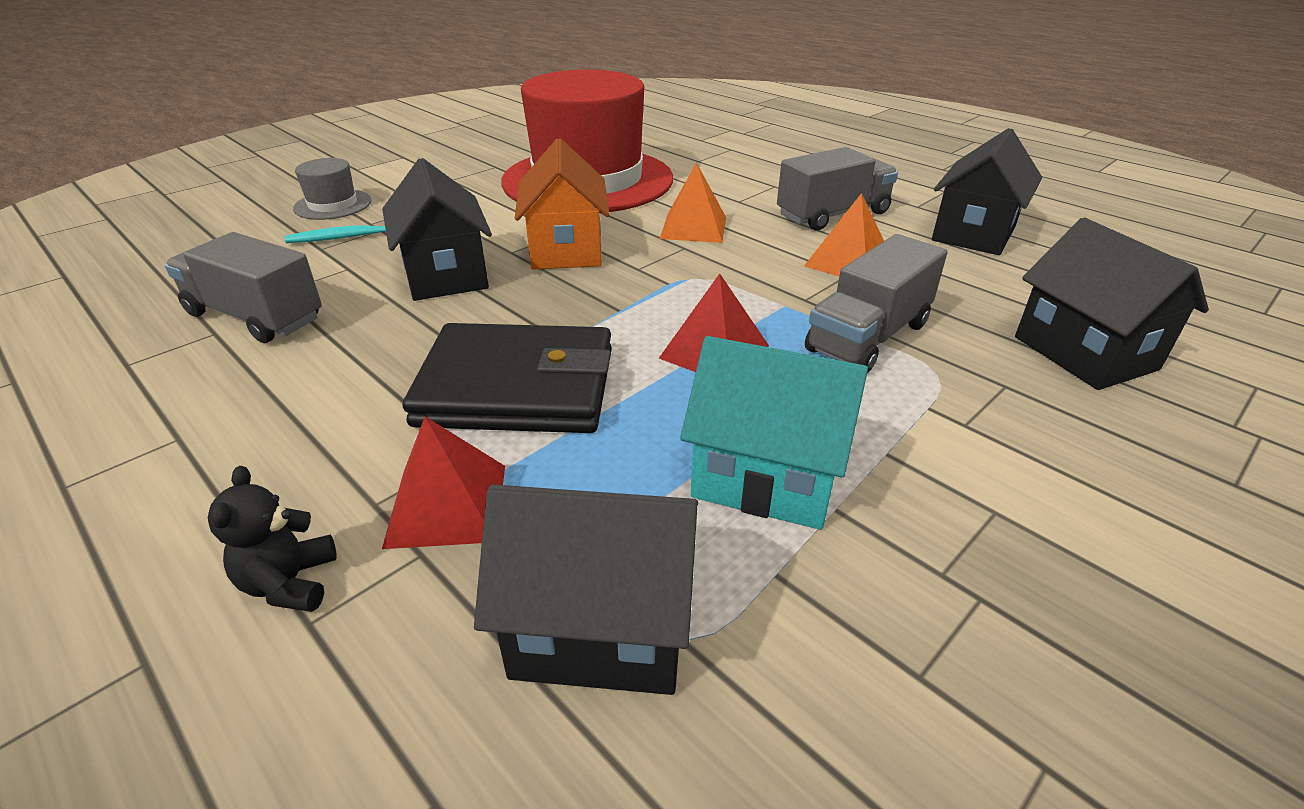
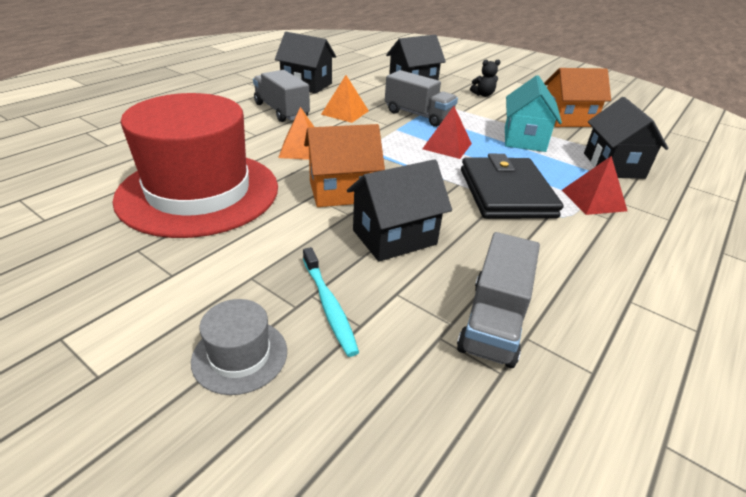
camera: 100 degrees left, 0 degrees up
(290, 583) = (662, 228): black teddy bear -> black teddy bear (483, 95)
(959, 641) = (567, 119): none -> orange house

